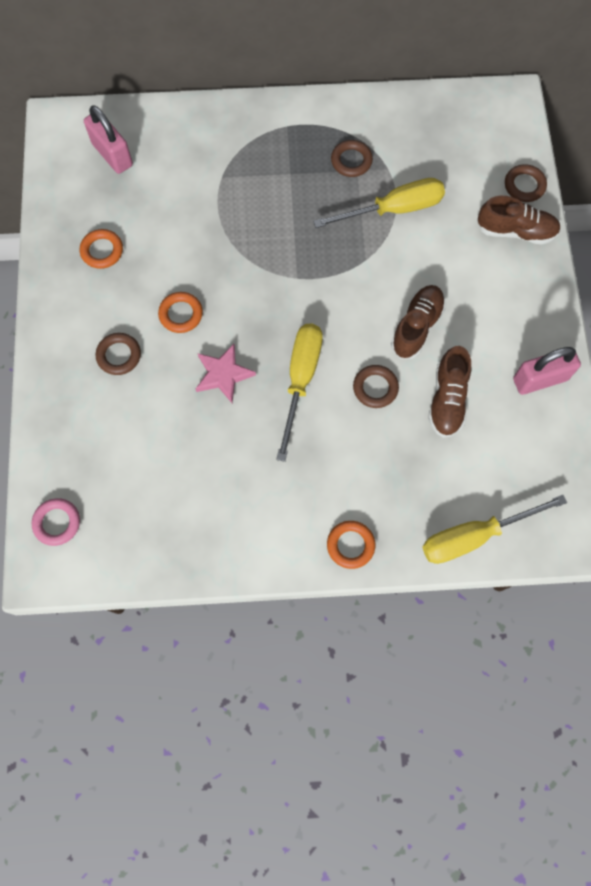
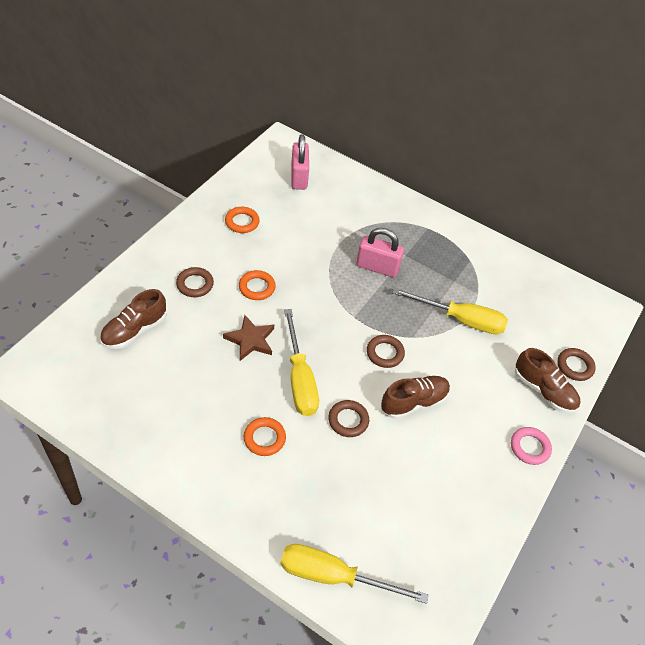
camera: 30 degrees right, 20 degrees down
(57, 523) = (60, 352): pink ring -> pink ring (529, 447)
(223, 374) = (250, 340): pink star -> brown star
(301, 380) = (299, 379): yellow screwdriver -> yellow screwdriver turned 120 degrees clockwise
(350, 545) = (235, 511): orange ring -> orange ring (264, 438)
(351, 161) = (455, 273): brown ring -> brown ring (385, 353)
(447, 399) = (395, 465): brown shoe -> brown shoe (134, 330)
(540, 379) = (481, 502): pink padlock -> pink padlock (377, 267)

